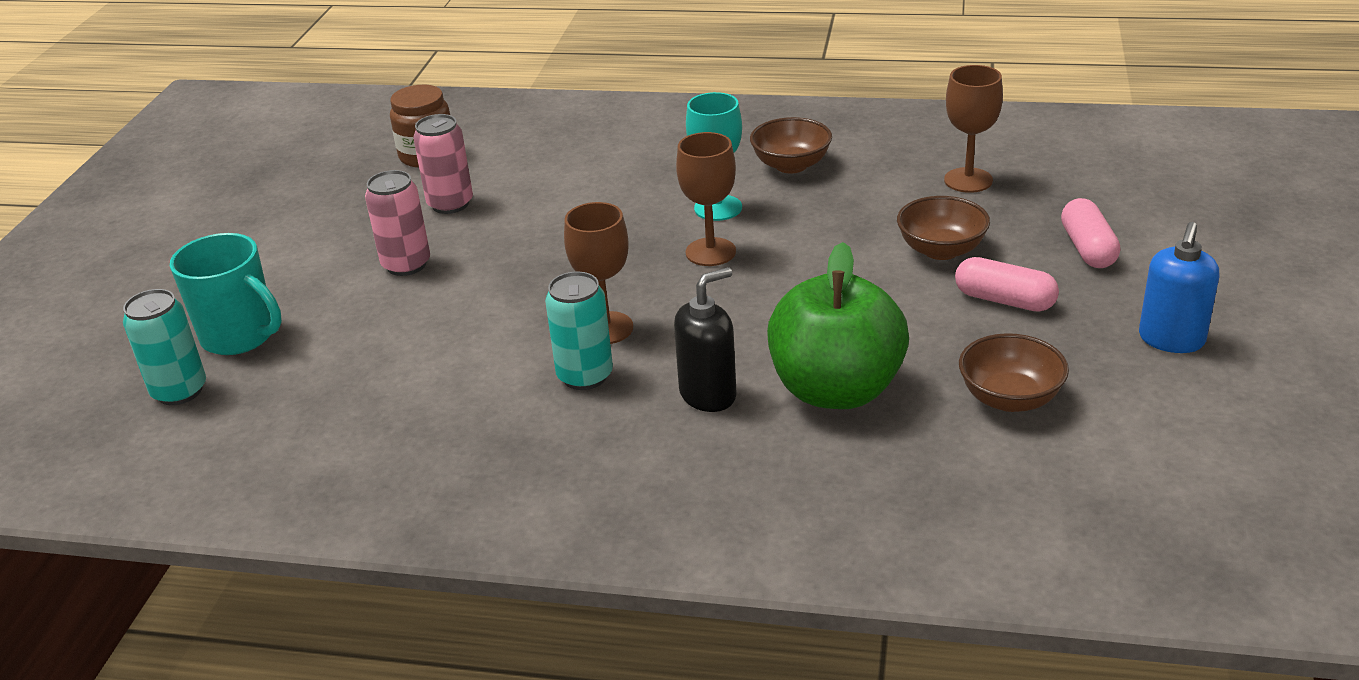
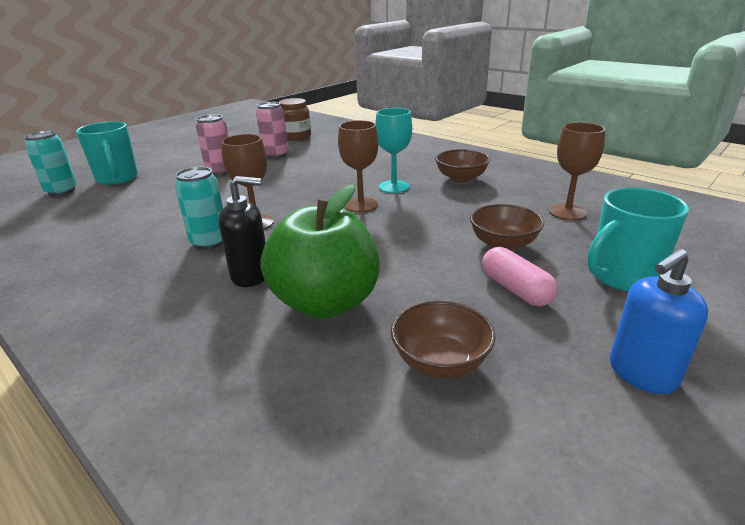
camera: 30 degrees right, 5 degrees down
(1087, 248) = (622, 277): pink capsule -> turquoise mug

